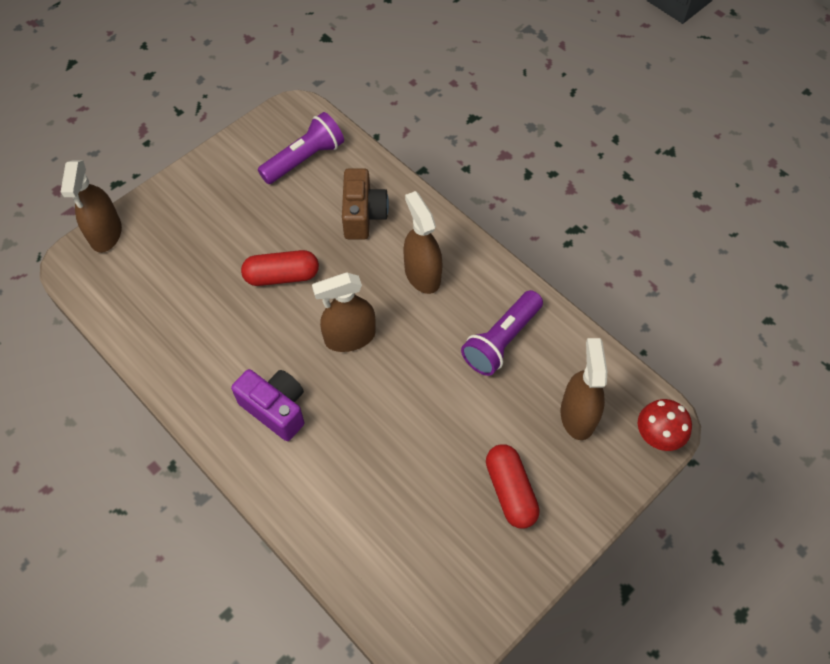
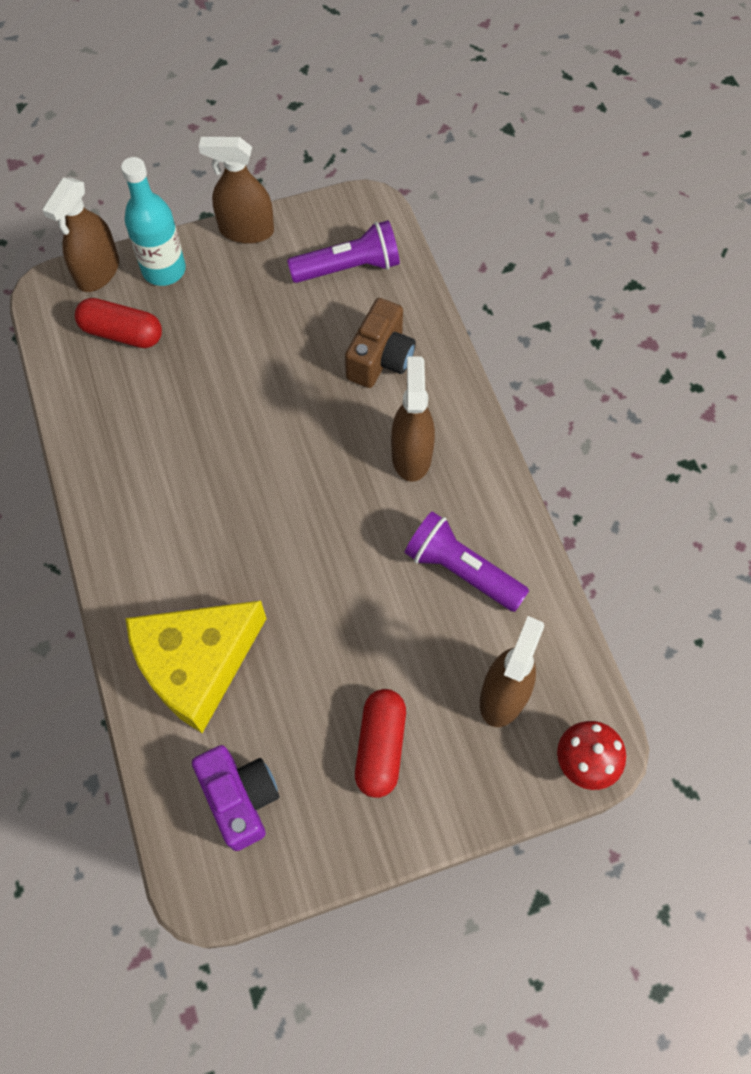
camera: 25 degrees right, 5 degrees up
(160, 212) = (164, 270): none -> turquoise bottle
(275, 409) = (175, 540): purple camera -> purple camera (240, 798)
(282, 276) = (256, 393): red capsule -> red capsule (122, 333)
(341, 494) = (197, 665): none -> yellow cheese
(350, 337) = (294, 494): brown spray bottle -> brown spray bottle (246, 230)
(501, 341) = (461, 570): purple flashlight -> purple flashlight turned 60 degrees clockwise

